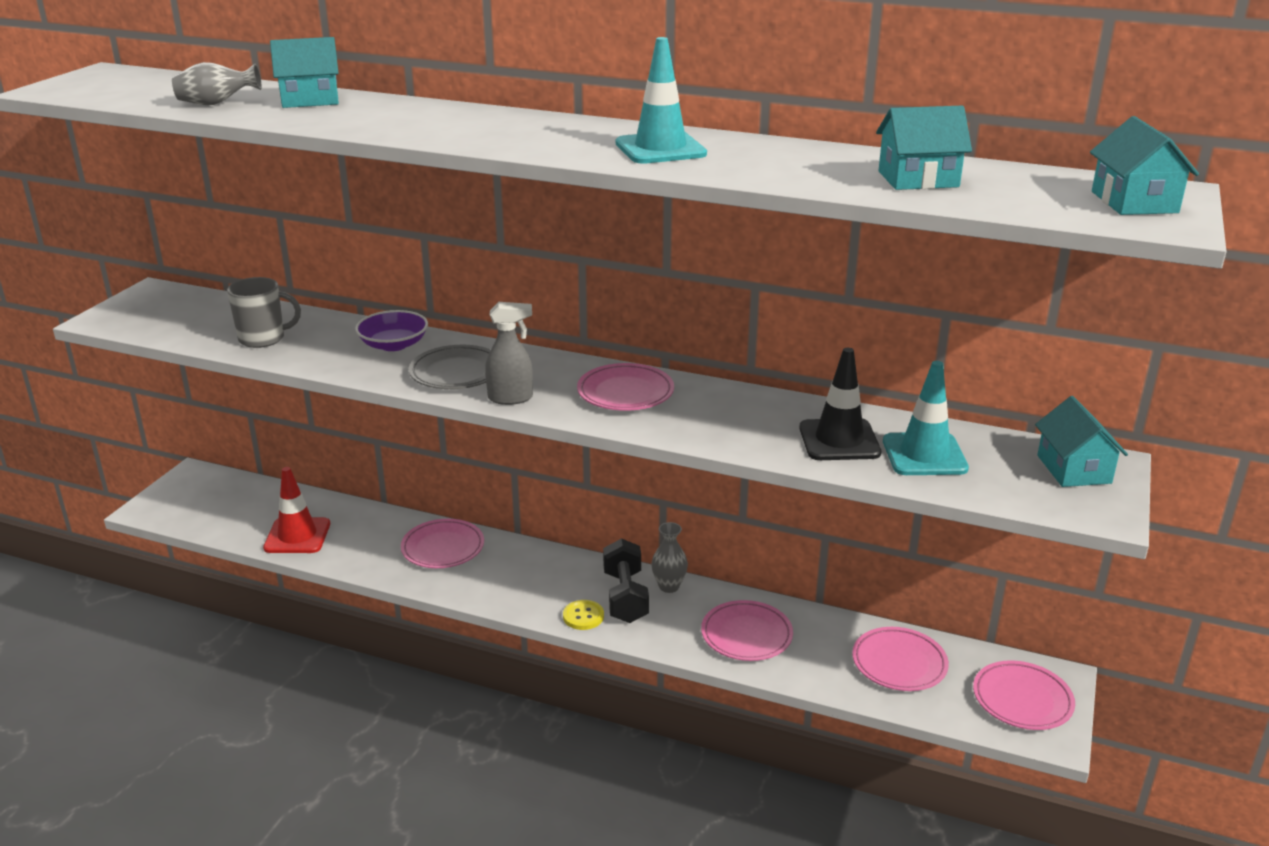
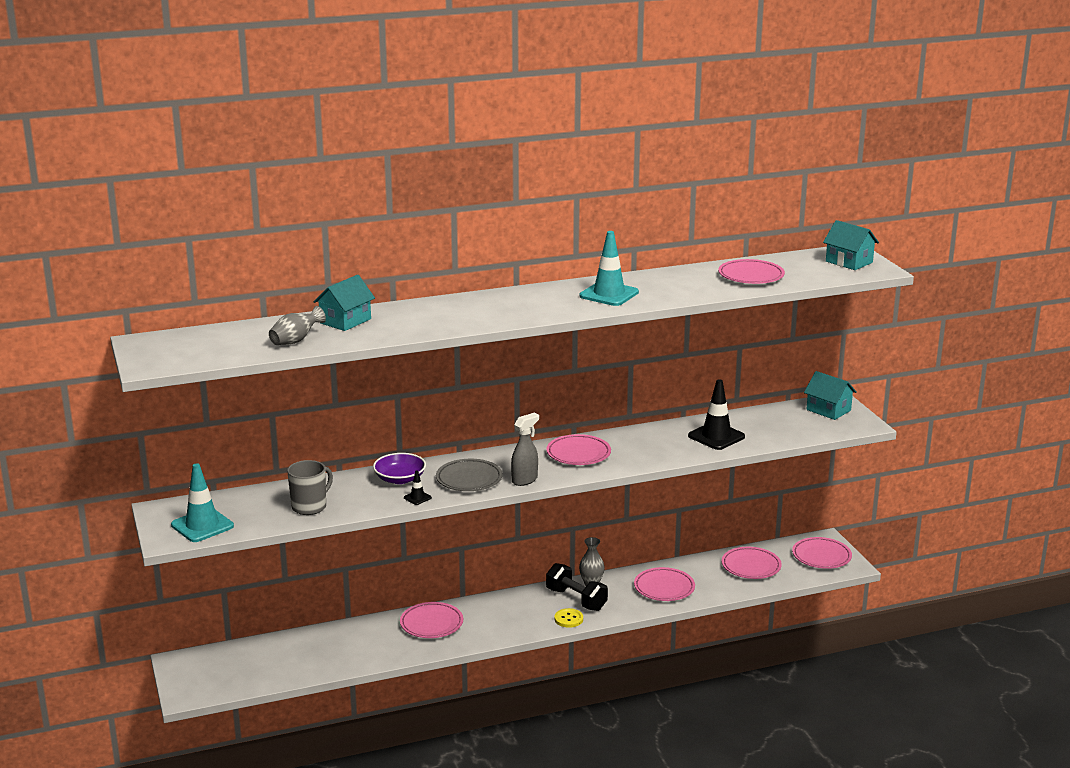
camera: 40 degrees left, 5 degrees down
(297, 536) = (325, 660): red traffic cone -> none
(370, 371) = (417, 498): none -> black traffic cone
(918, 179) = (751, 276): turquoise house -> pink plate
(924, 455) = (761, 428): turquoise traffic cone -> turquoise traffic cone (202, 525)

